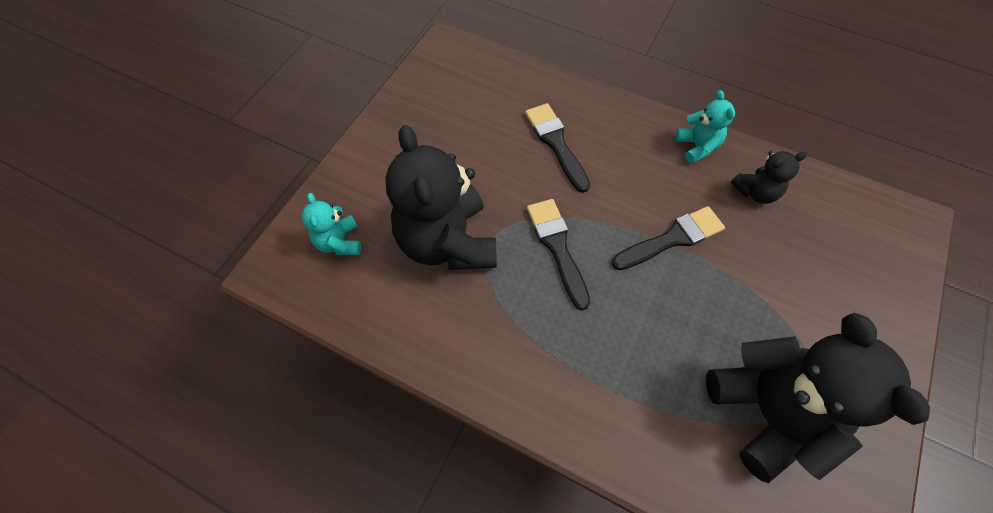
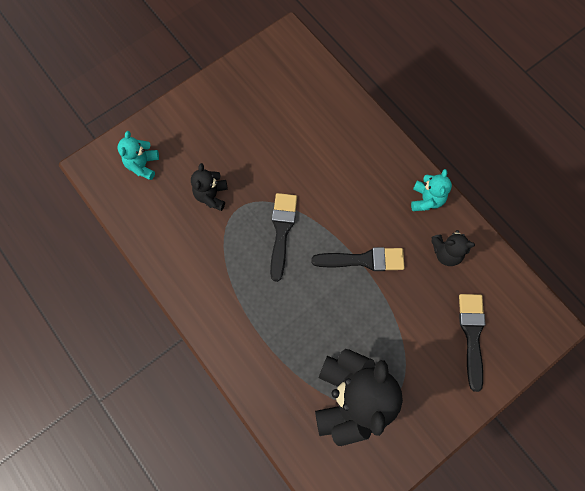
camera: 25 degrees right, 10 degrees up
(447, 242) = (211, 195): black teddy bear -> black teddy bear, size x0.48
(556, 143) = (324, 153): black brush -> black brush (472, 335)

